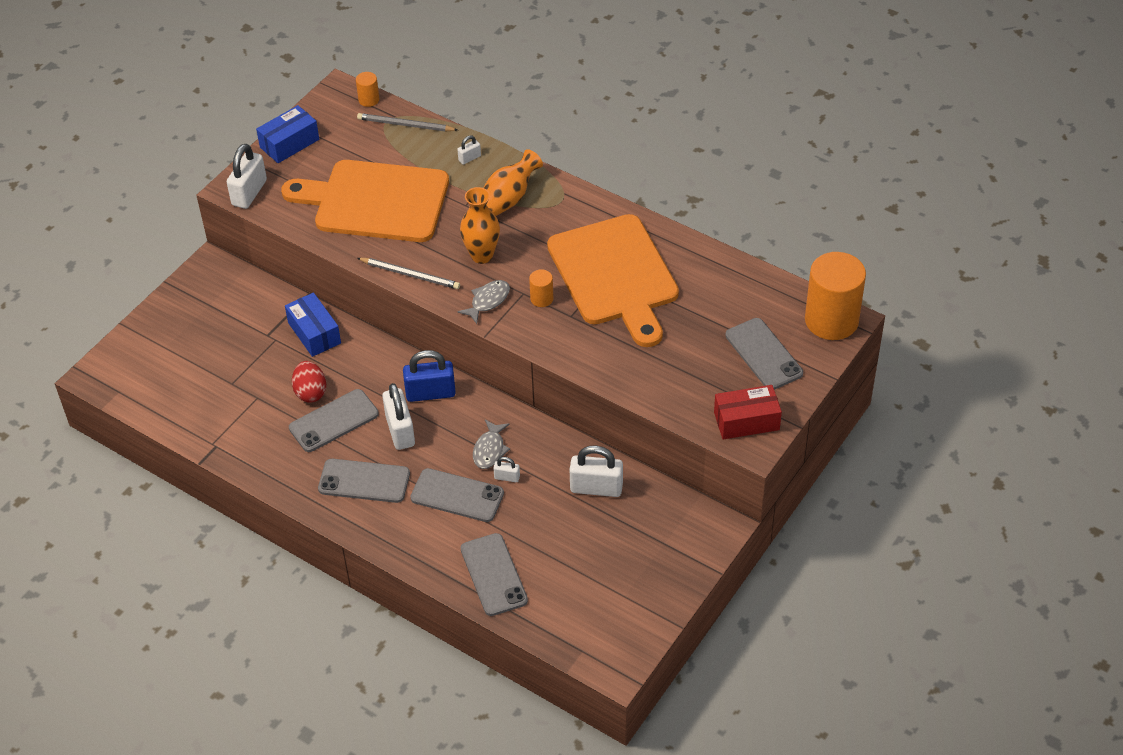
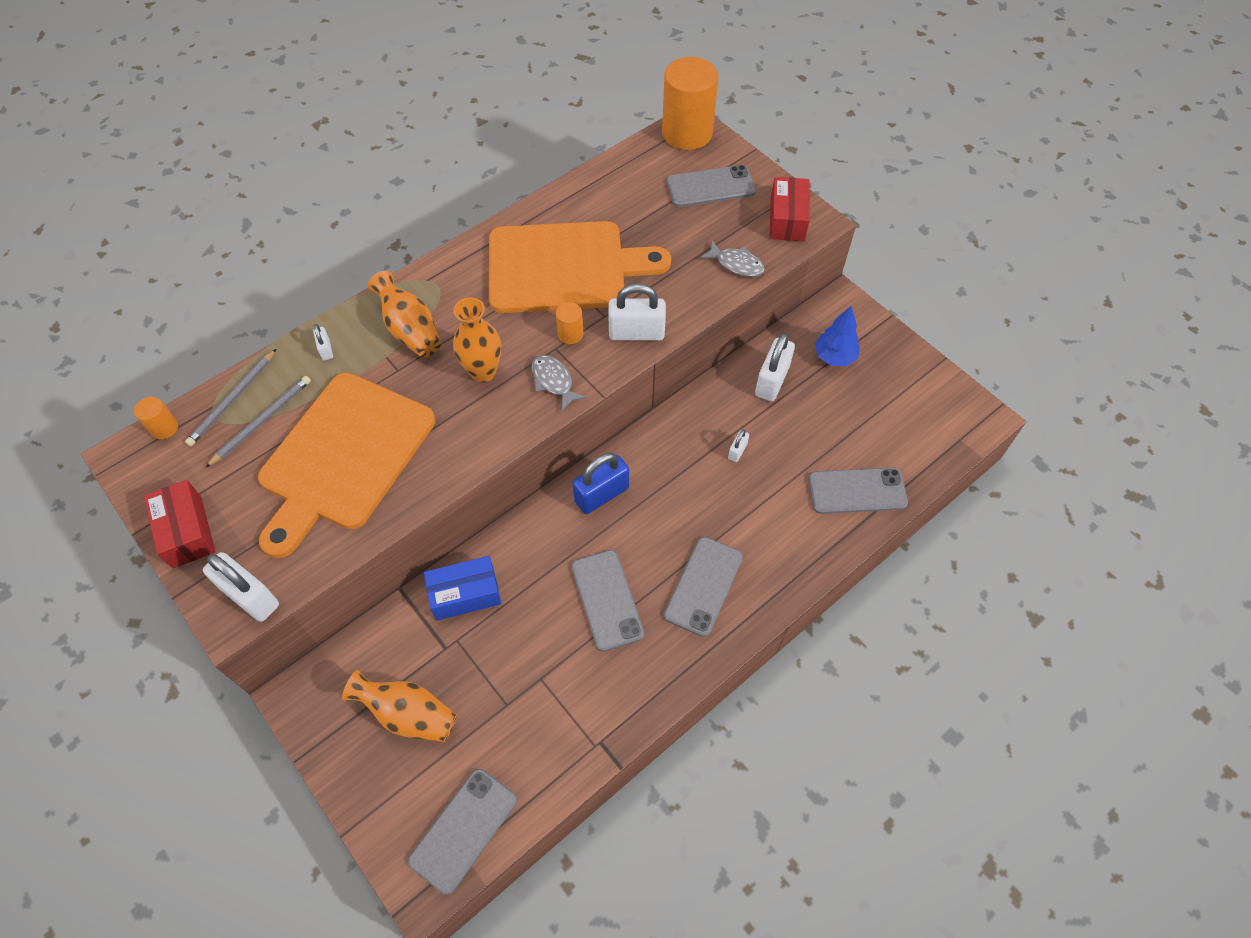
camera: 75 degrees left, 10 degrees up
(211, 330) = (408, 714): none -> orange vase
(289, 143) = (187, 531): blue box -> red box
(310, 392) = (555, 616): red egg -> none
(400, 431) = (644, 535): white padlock -> white padlock (636, 333)
(410, 275) = (481, 446): grey pencil -> grey pencil (262, 421)
(430, 393) = (601, 494): blue padlock -> blue padlock turned 45 degrees clockwise
(457, 496) = (748, 501): grey phone -> grey phone (464, 830)
(490, 450) = (697, 458): grey fish -> grey fish (736, 264)
(645, 532) = (834, 357): none -> blue tree

